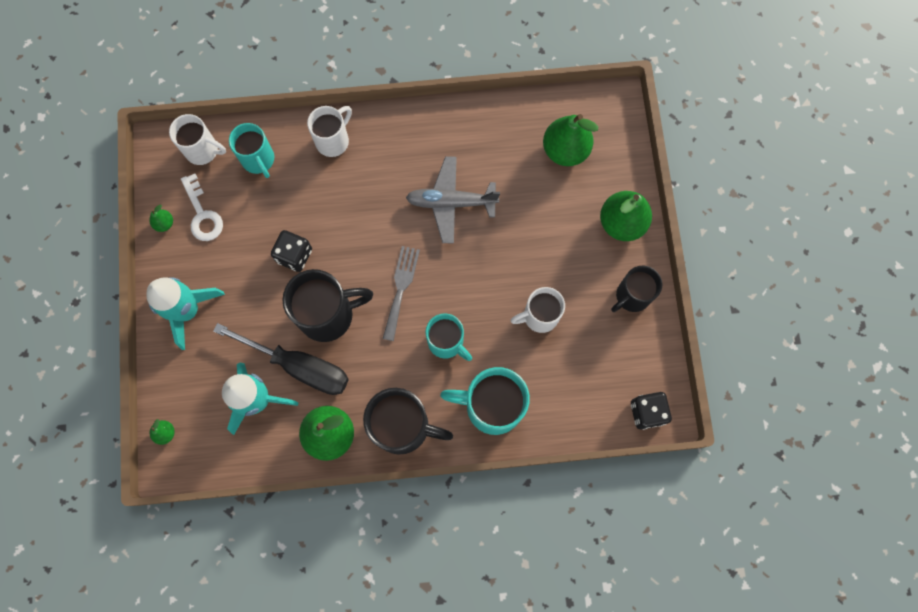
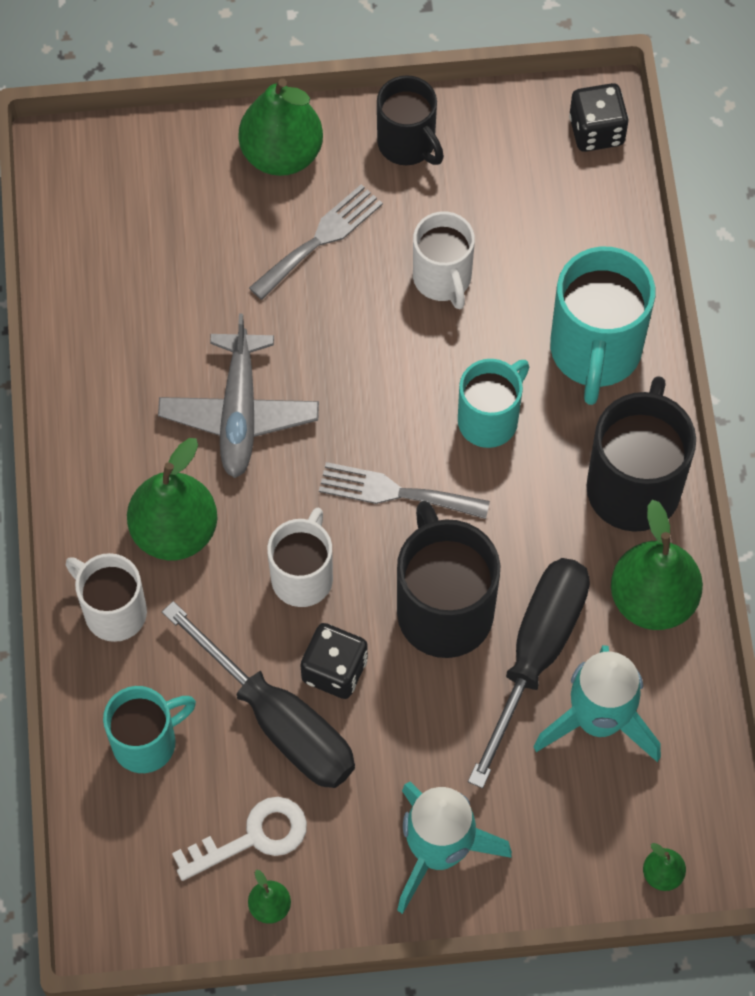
camera: 90 degrees left, 10 degrees down
(203, 150) = (123, 845): white mug -> white mug (303, 576)
(267, 226) = (279, 721): none -> black screwdriver
(564, 246) = (320, 239): none -> grey fork
(565, 150) = (148, 233): green pear -> green pear (175, 531)

